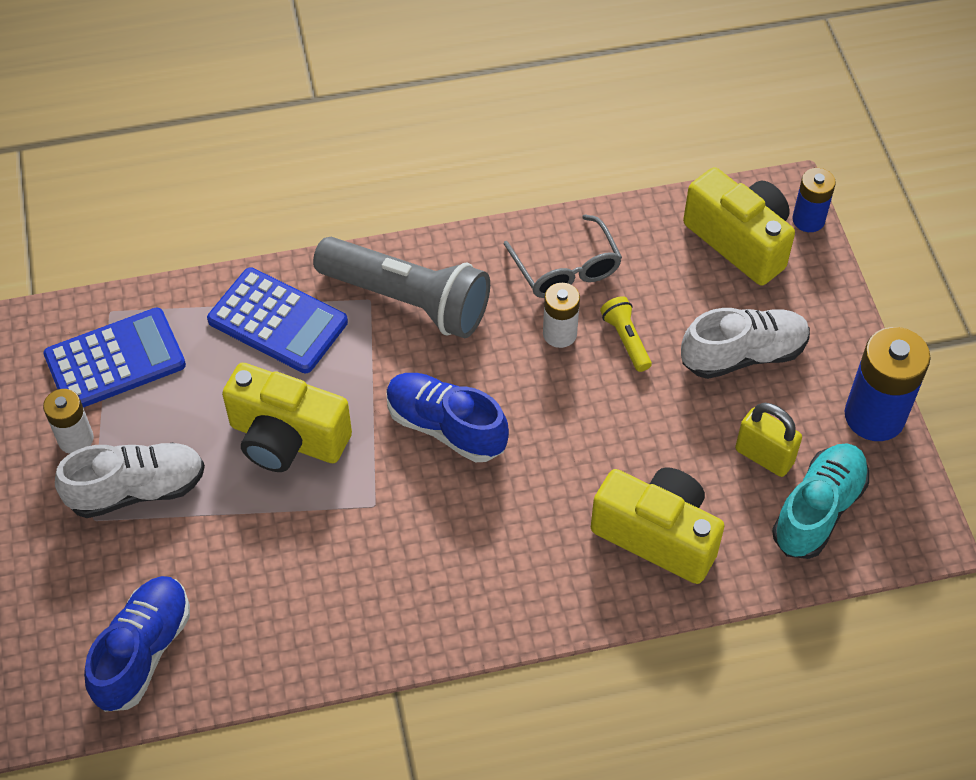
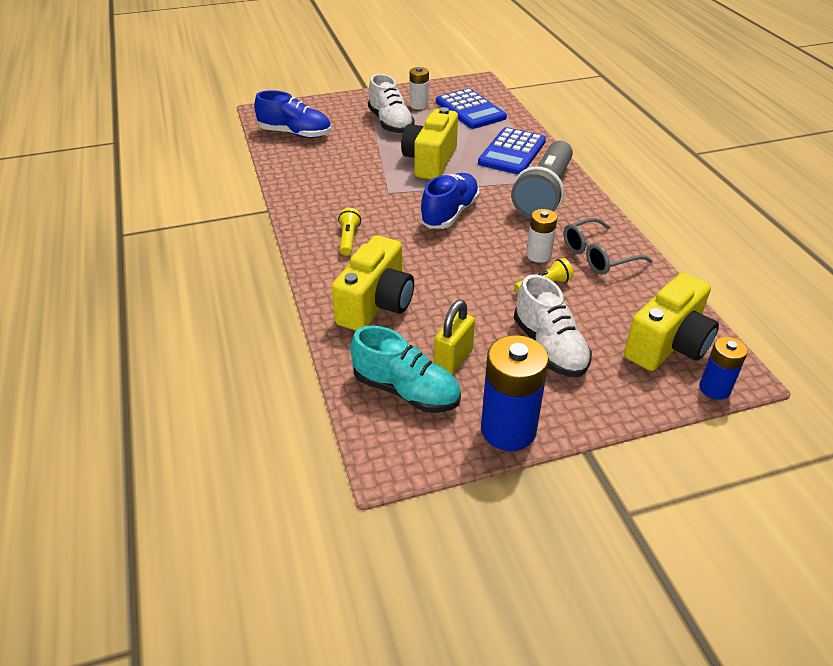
camera: 85 degrees right, 15 degrees down
(500, 566) = (348, 239): none -> yellow flashlight

